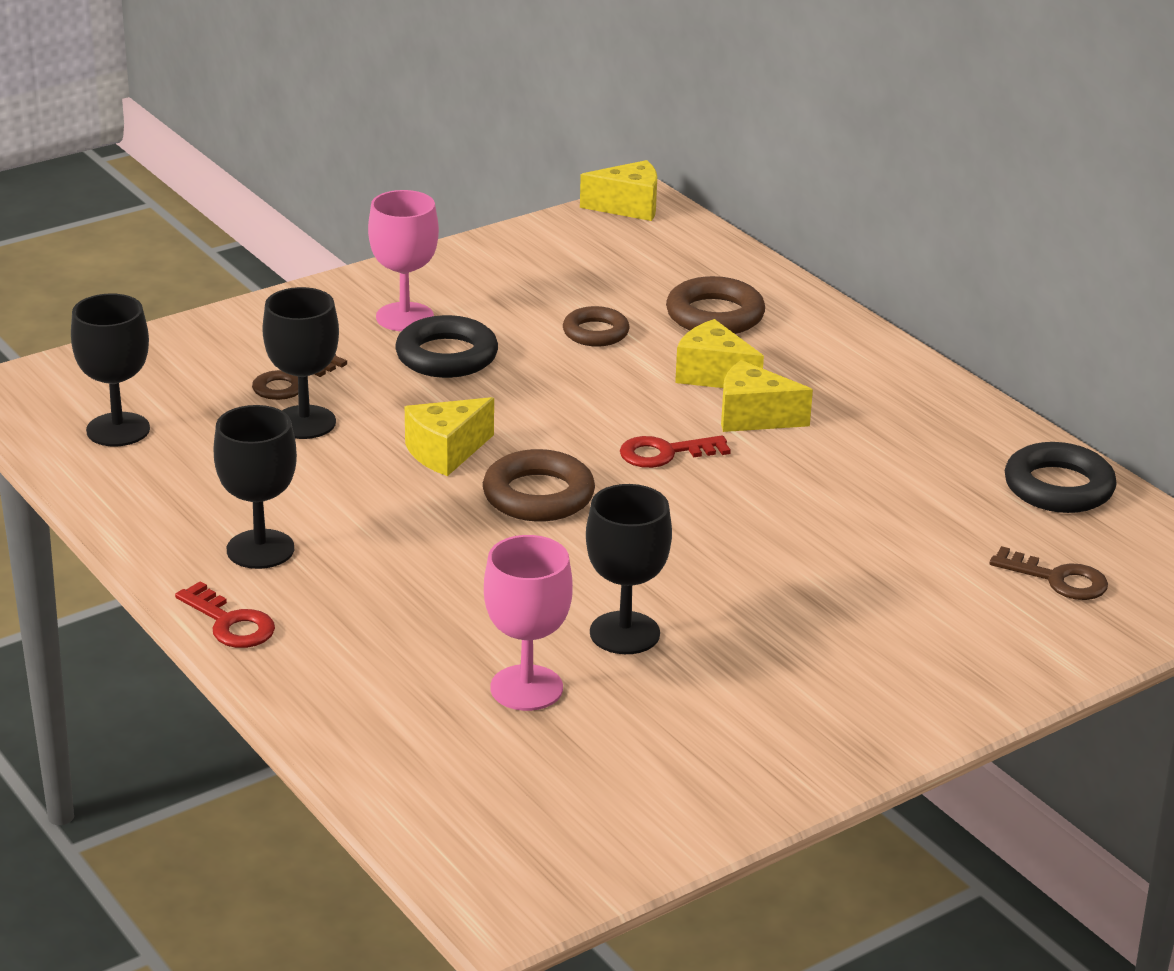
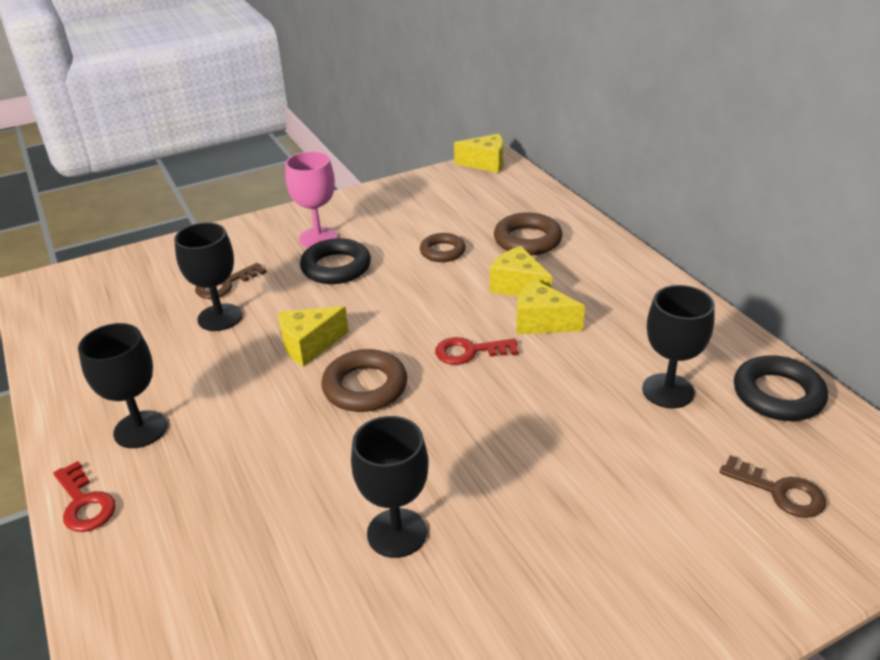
camera: 10 degrees right, 5 degrees up
(118, 430) = (92, 320): black goblet -> black goblet (668, 391)
(526, 688) = (296, 593): pink goblet -> none

